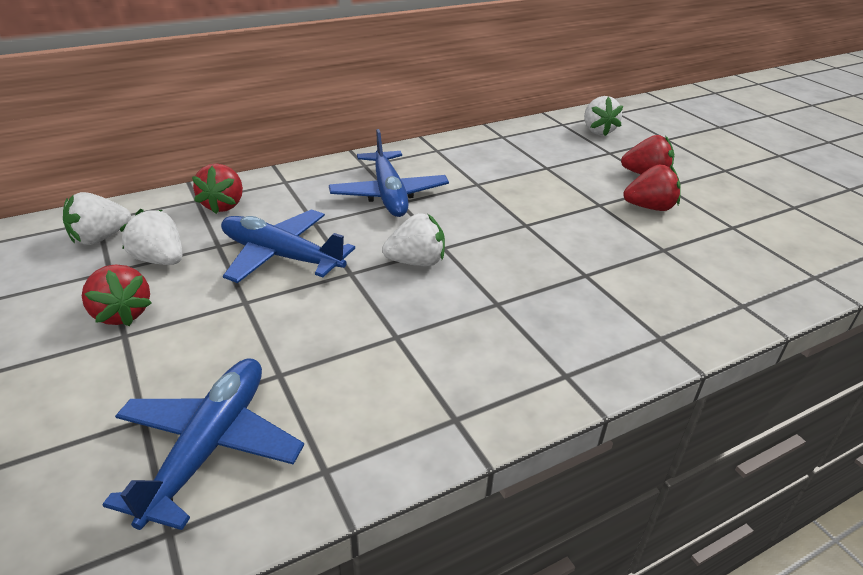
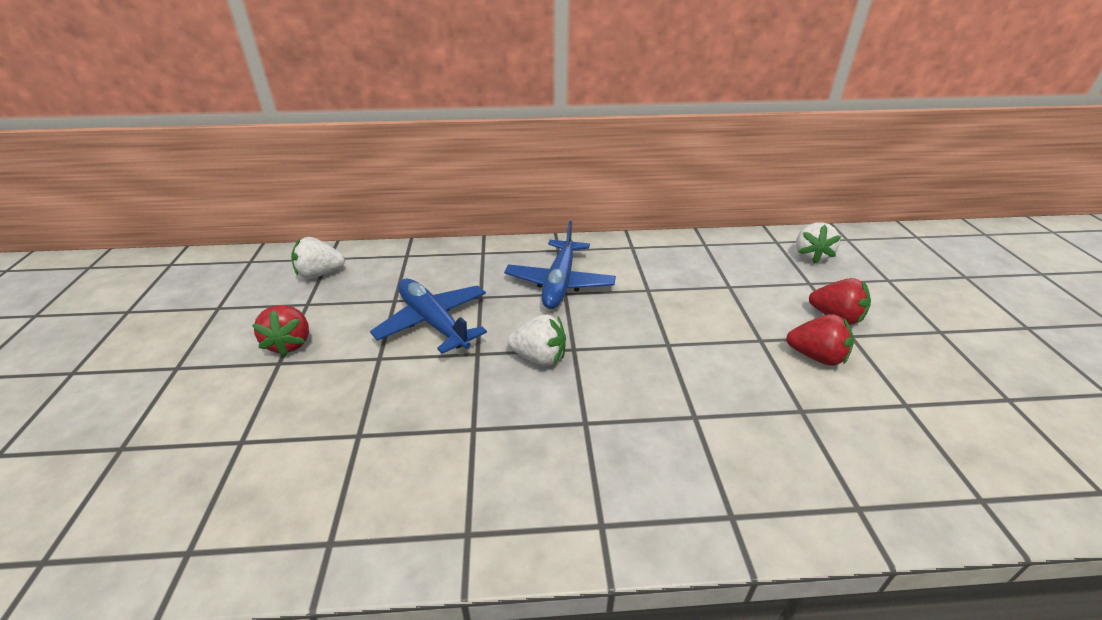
camera: 25 degrees right, 0 degrees up
(160, 260) = (345, 303): white strawberry -> none
(210, 446) = (266, 484): blue plane -> none
(224, 205) = (422, 265): red strawberry -> none

